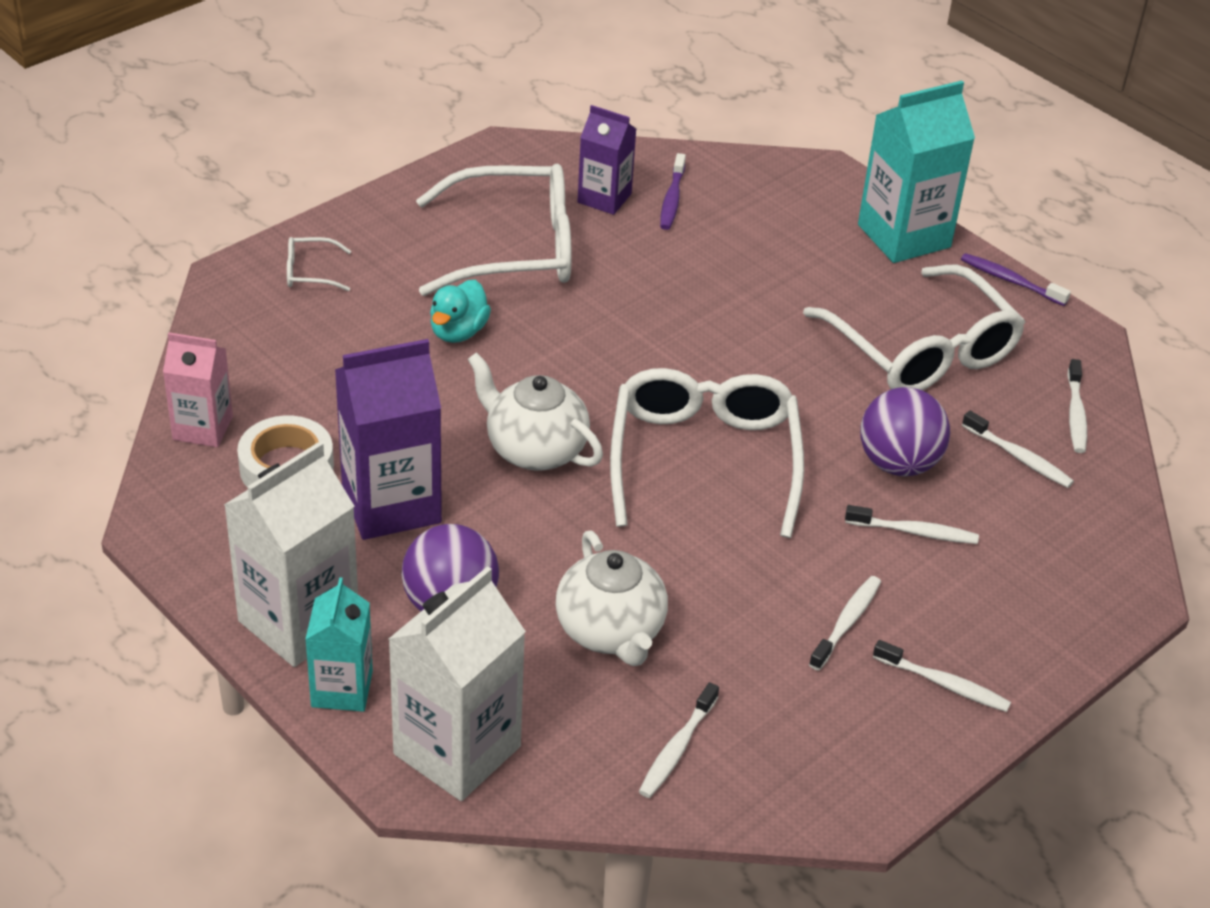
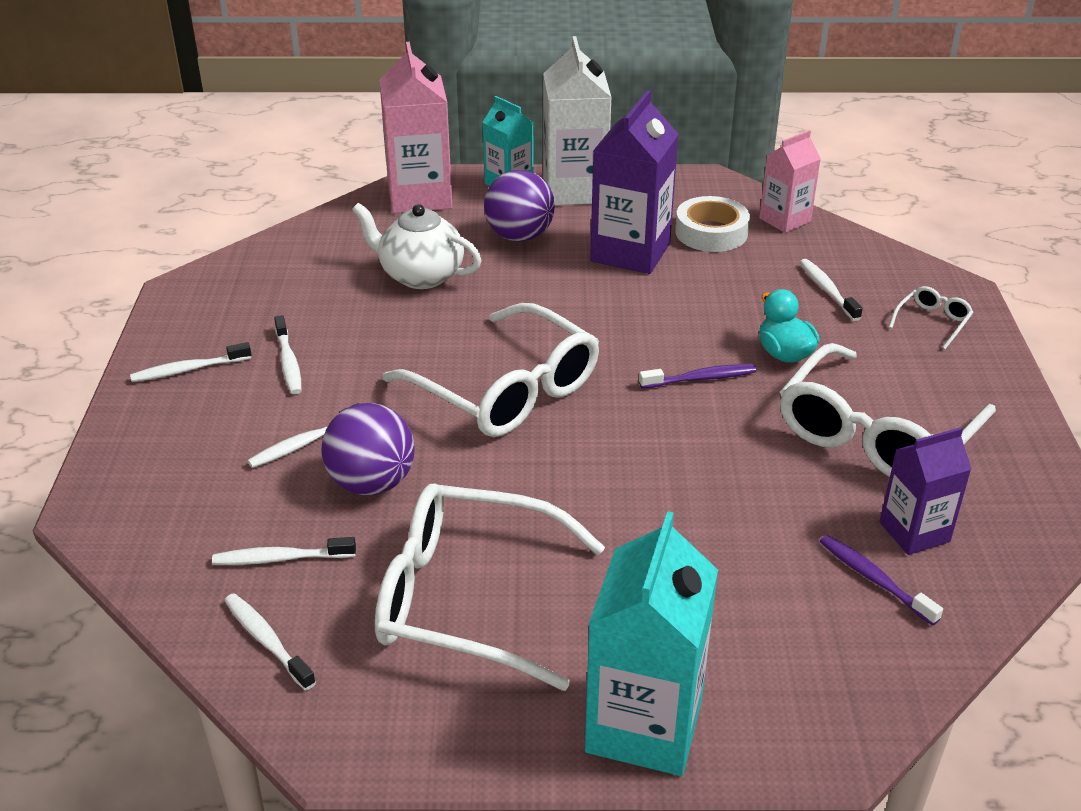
camera: 135 degrees right, 5 degrees down
(457, 750) = (419, 196): white carton -> pink carton
(534, 449) = (612, 325): white teapot -> none
(677, 748) = (313, 255): white toothbrush -> white toothbrush (827, 290)
(1010, 281) = (479, 759): purple toothbrush -> purple toothbrush (700, 378)

